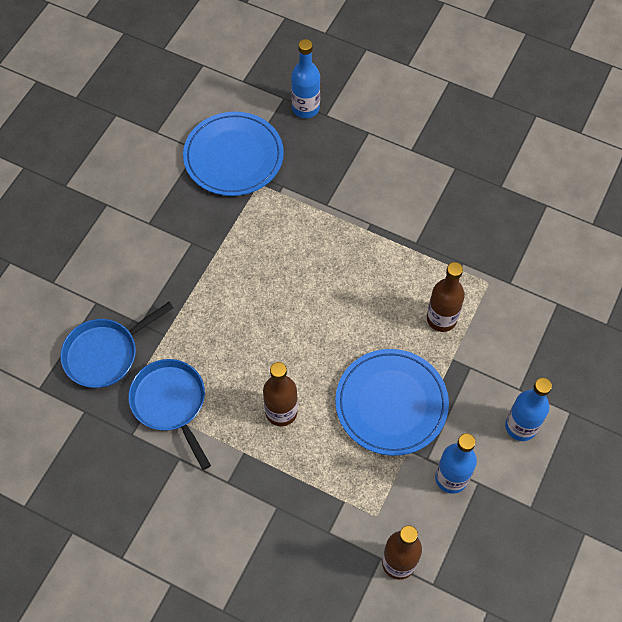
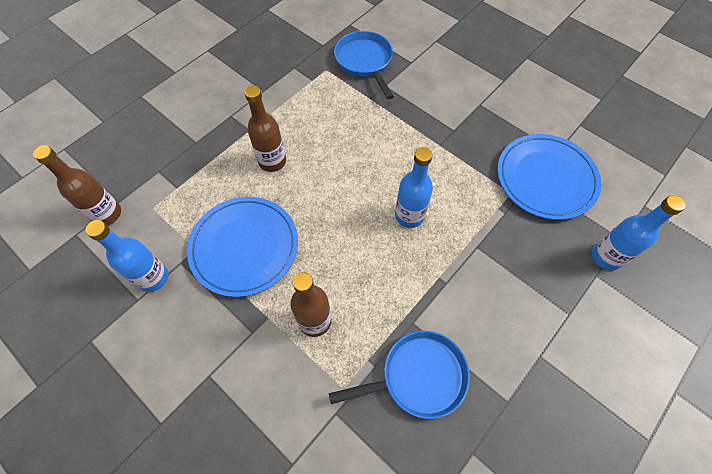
camera: 105 degrees right, 0 degrees up
(171, 403) = (309, 93): blue pan -> blue pan (418, 376)
(520, 426) = (170, 362): blue bottle -> blue bottle (409, 216)

